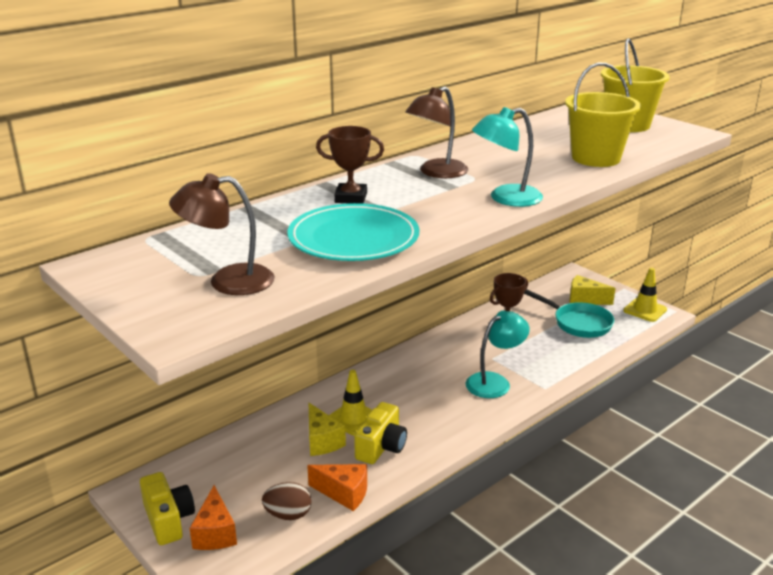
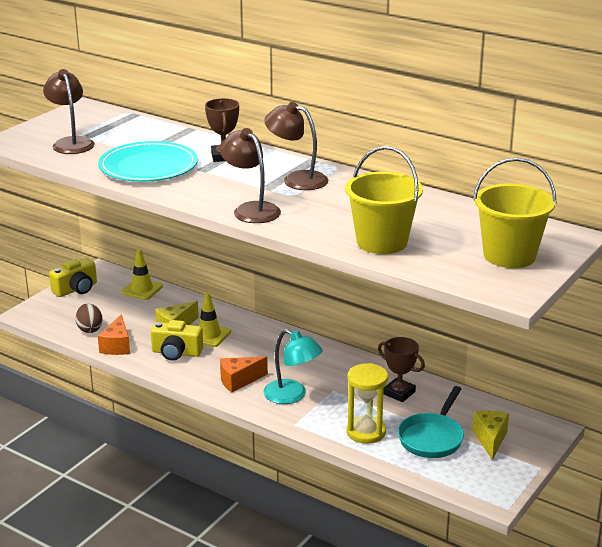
camera: 75 degrees right, 0 degrees up
(215, 533) = (67, 307): orange cheese -> orange cheese (239, 381)
(505, 198) = (251, 209): turquoise lamp -> brown lamp
(565, 352) = (366, 432): none -> yellow hourglass
(645, 310) = (493, 484): yellow traffic cone -> yellow traffic cone (142, 289)

